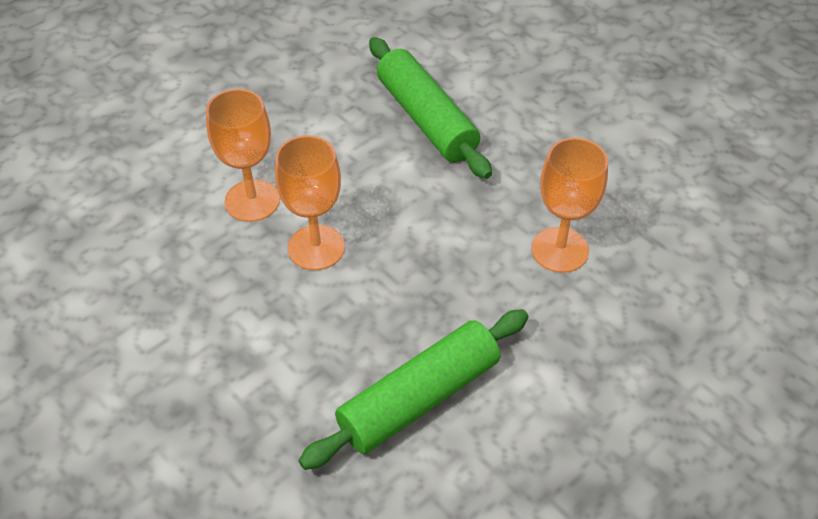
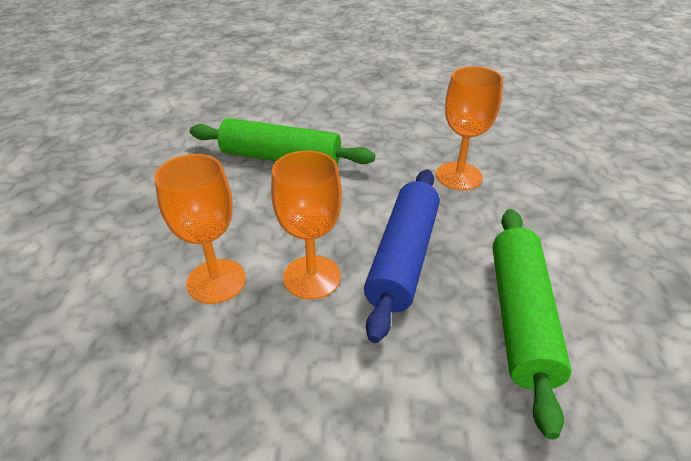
camera: 45 degrees left, 10 degrees down
(401, 284) = (403, 257): none -> blue rolling pin

